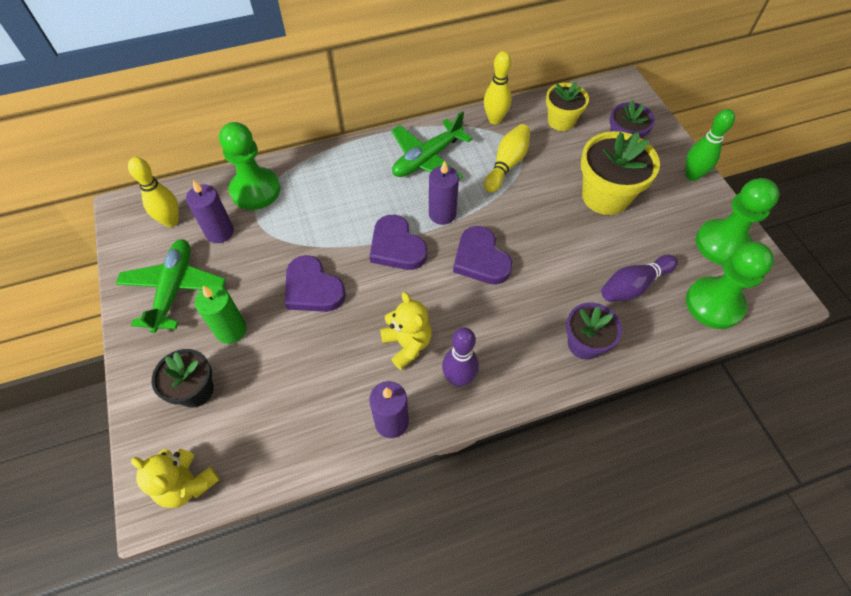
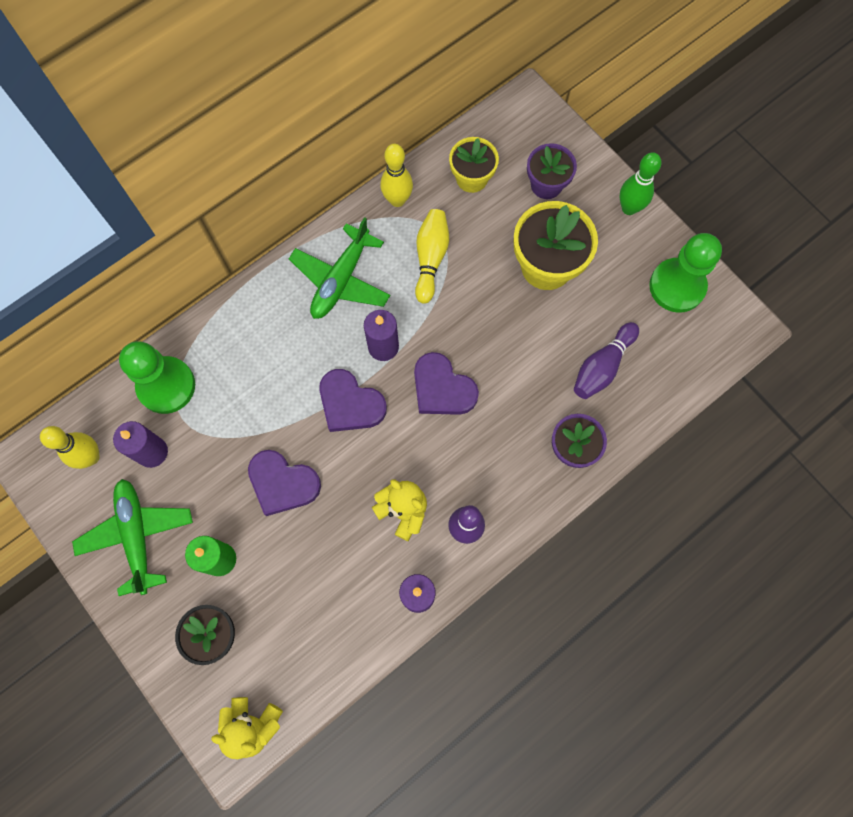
camera: 20 degrees left, 15 degrees up
(714, 304) = (683, 361): green pawn -> none

